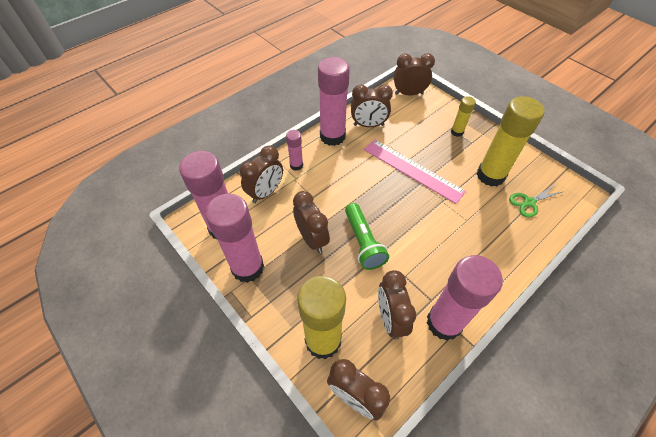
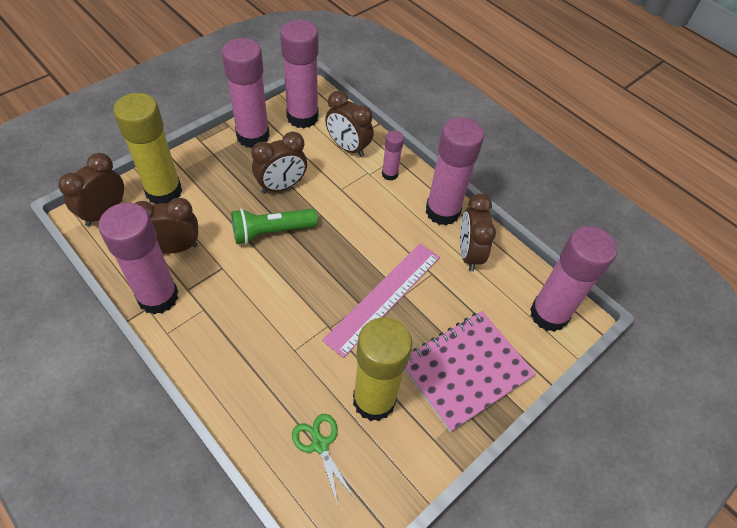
camera: 85 degrees right, 0 degrees up
(409, 93) = (549, 314): brown clock -> pink glue stick
(457, 132) = (465, 370): yellow glue stick -> pink notebook

